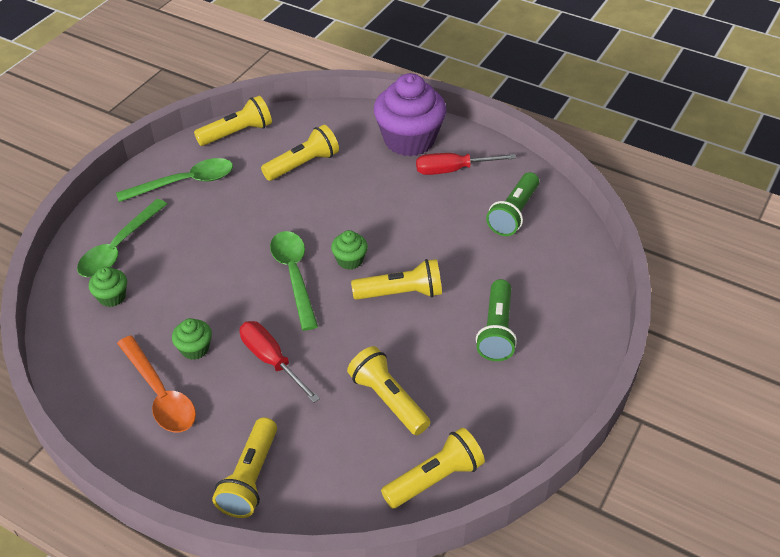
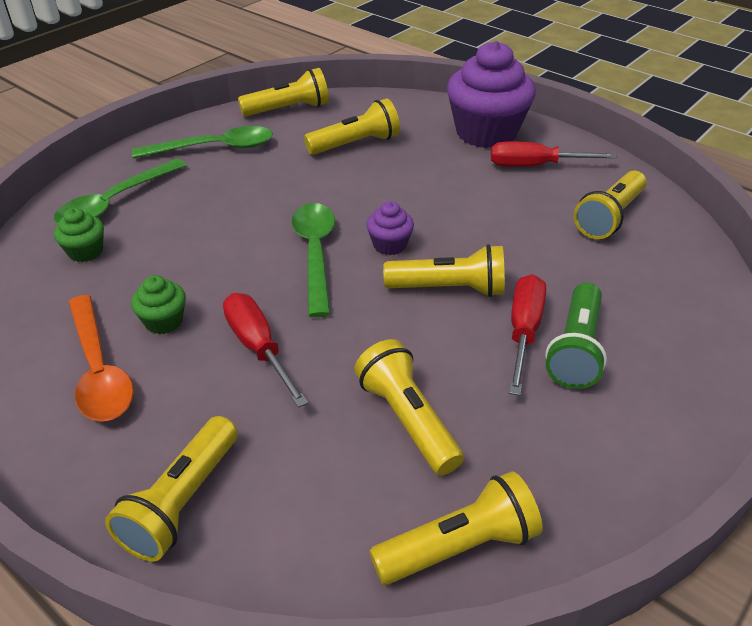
camera: 10 degrees right, 5 degrees down
(350, 260) = (389, 245): green cupcake -> purple cupcake
(459, 321) = (523, 331): none -> red screwdriver
(513, 214) = (609, 217): green flashlight -> yellow flashlight

